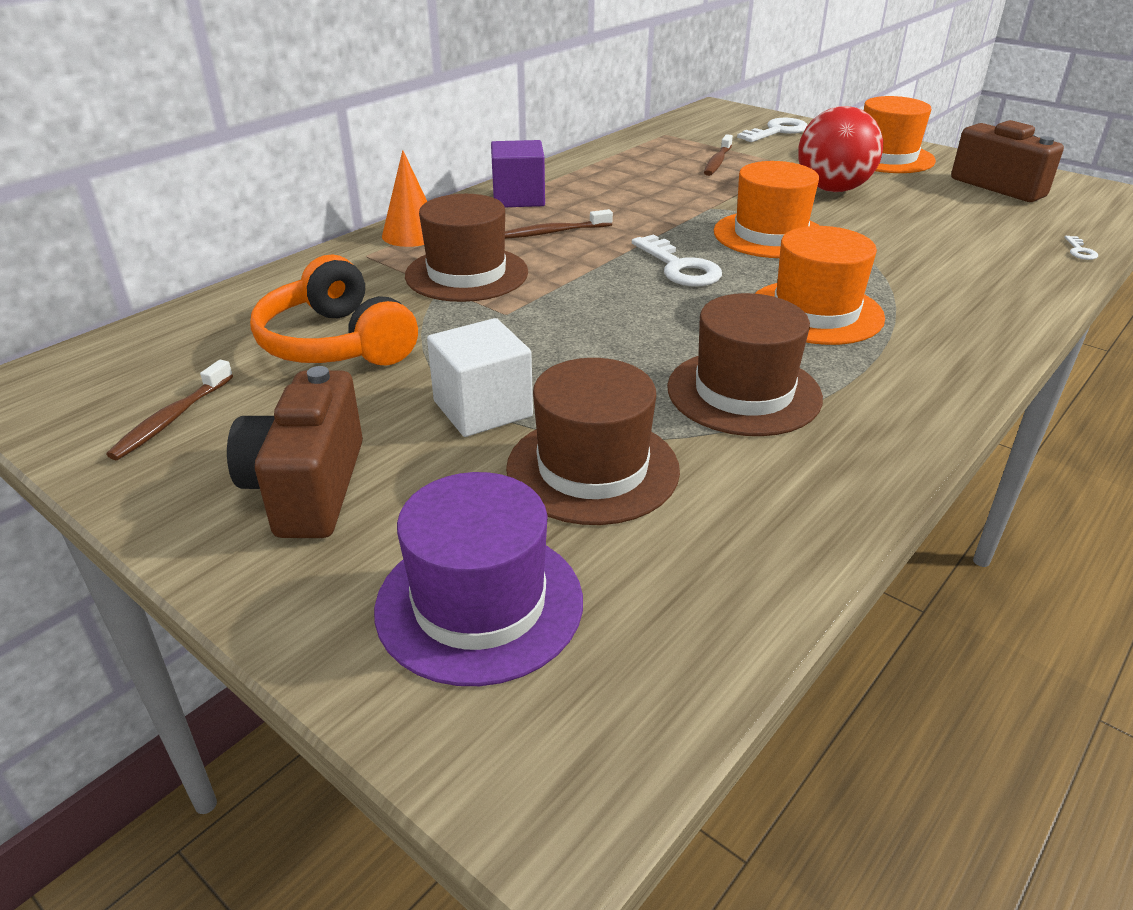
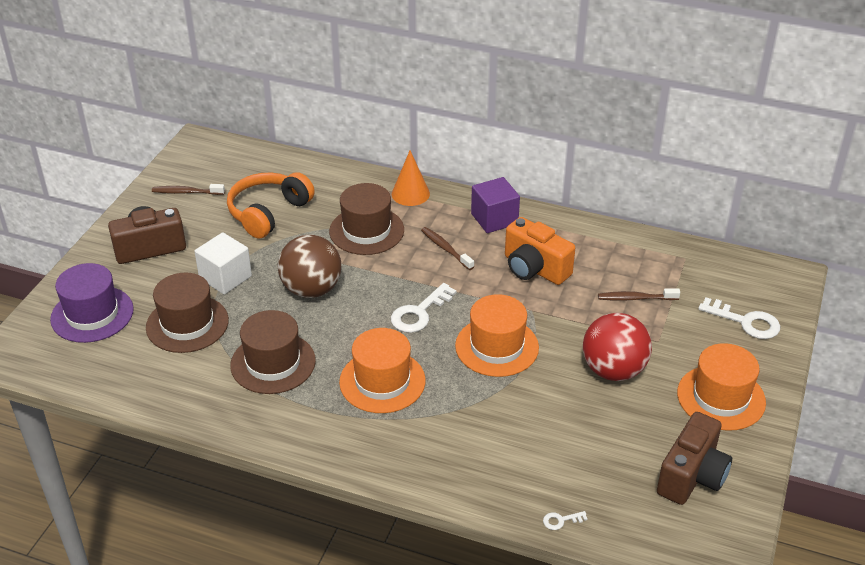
camera: 70 degrees right, 5 degrees up
(575, 334) = (311, 289): none -> brown ball
(633, 194) = (534, 268): none -> orange camera

